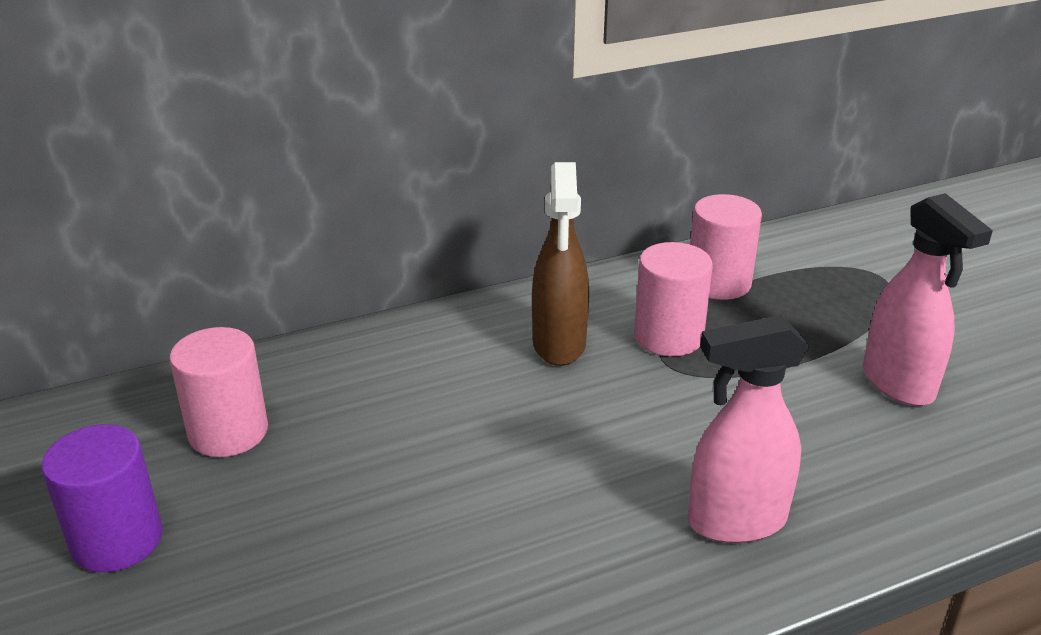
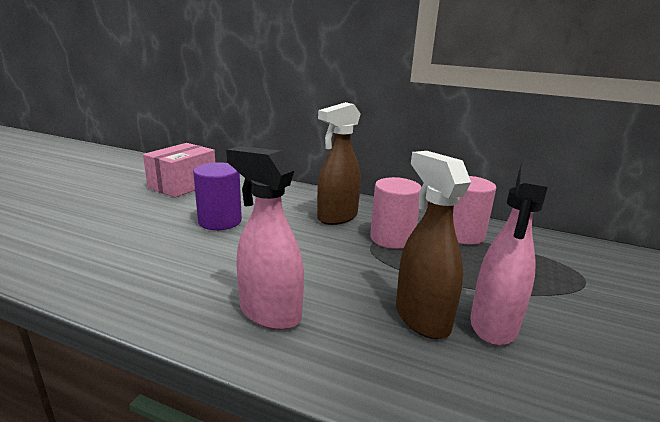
camera: 45 degrees right, 10 degrees down
(117, 540) = (102, 191): purple cylinder -> purple cylinder (220, 221)
(228, 432) = (183, 185): pink cylinder -> pink box
(846, 419) = (421, 318): none -> brown spray bottle

